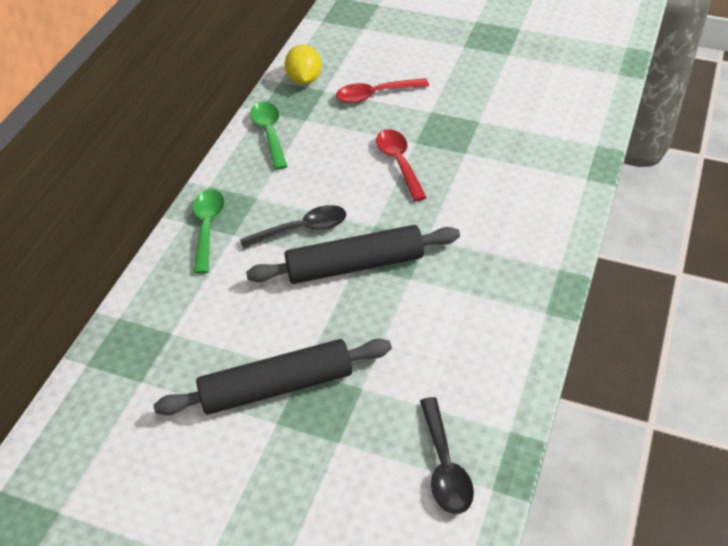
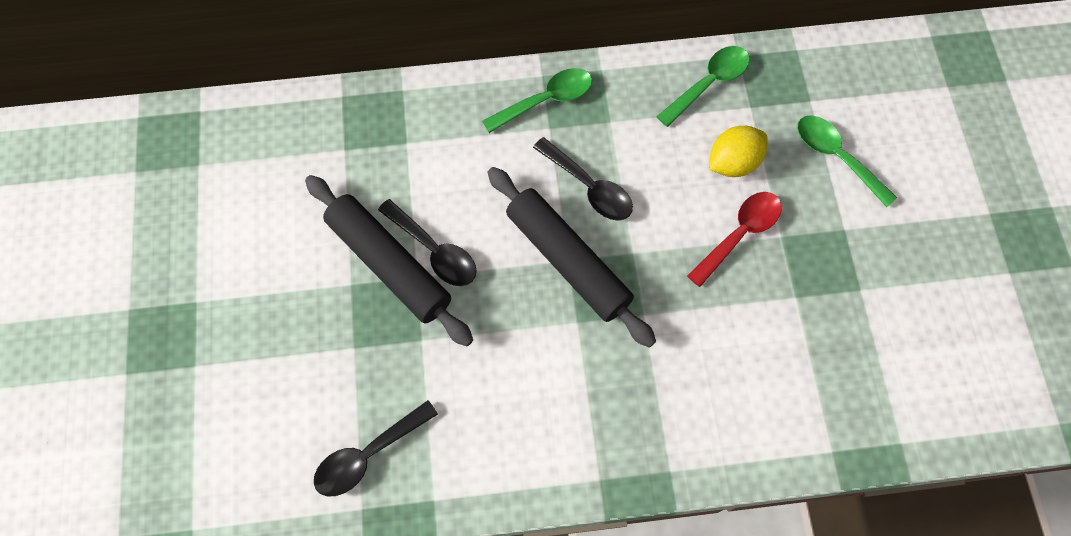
camera: 60 degrees right, 20 degrees up
(286, 349) = (434, 250): none -> black spoon
(304, 79) = (815, 72): yellow lemon -> yellow lemon (733, 163)
(375, 95) = (836, 157): red spoon -> green spoon

